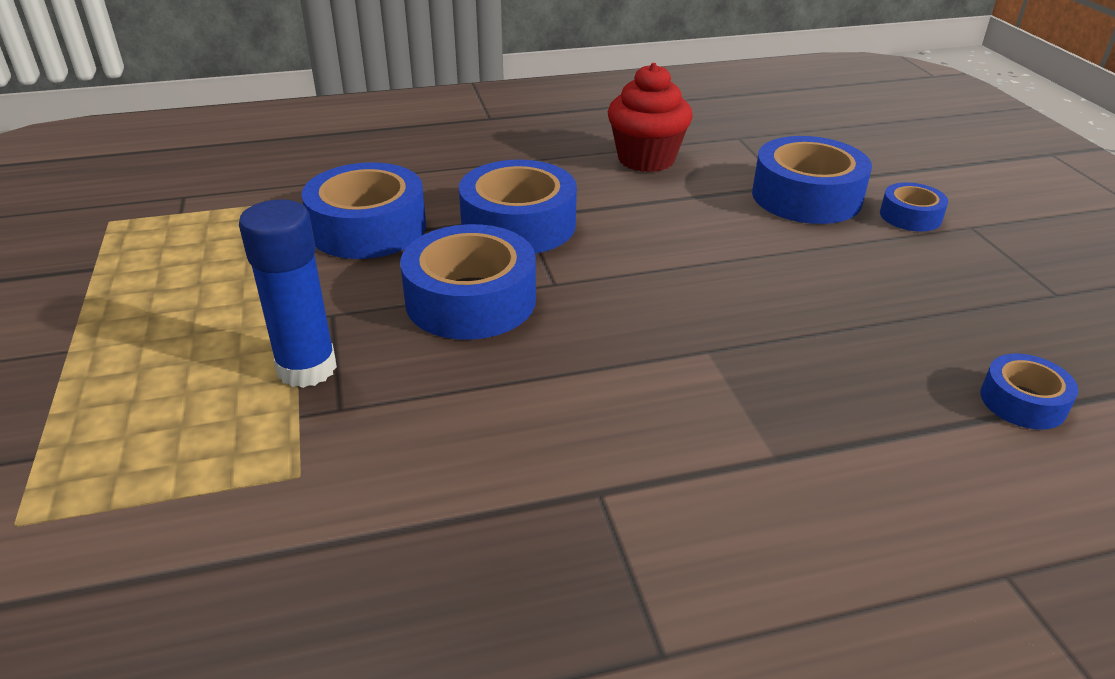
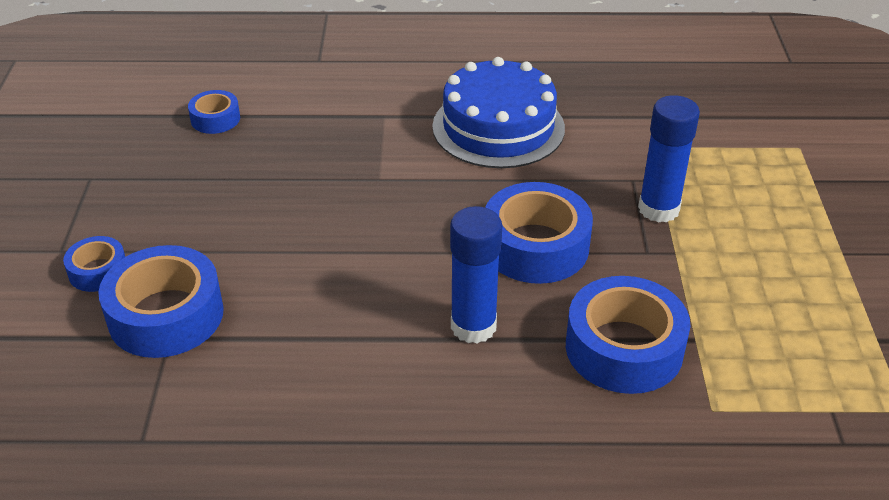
camera: 165 degrees left, 5 degrees up
(518, 224) = (473, 326): blue tape -> blue glue stick
(572, 468) = (498, 127): none -> blue cake
(646, 159) = (287, 413): red cupcake -> none

